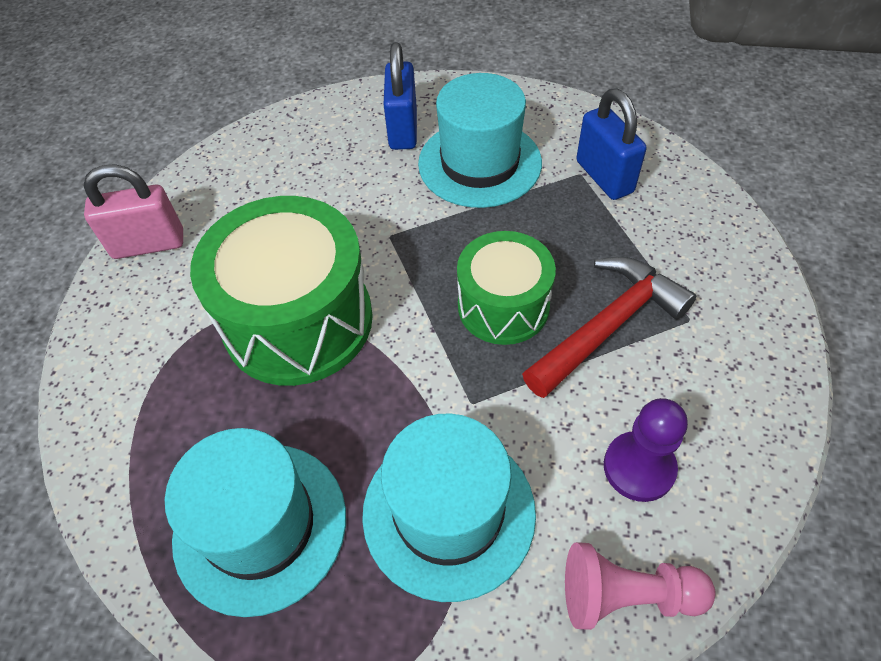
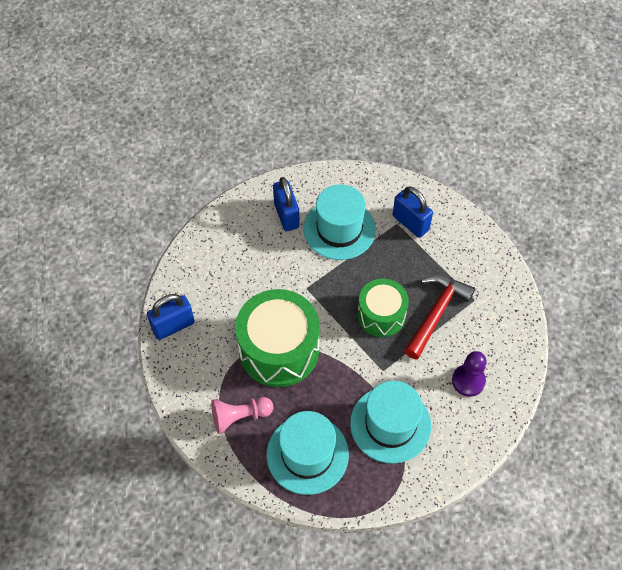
camera: 20 degrees left, 5 degrees up
(148, 244) = (173, 326): pink padlock -> blue padlock
(626, 595) = (476, 437): pink pawn -> pink pawn (240, 416)

